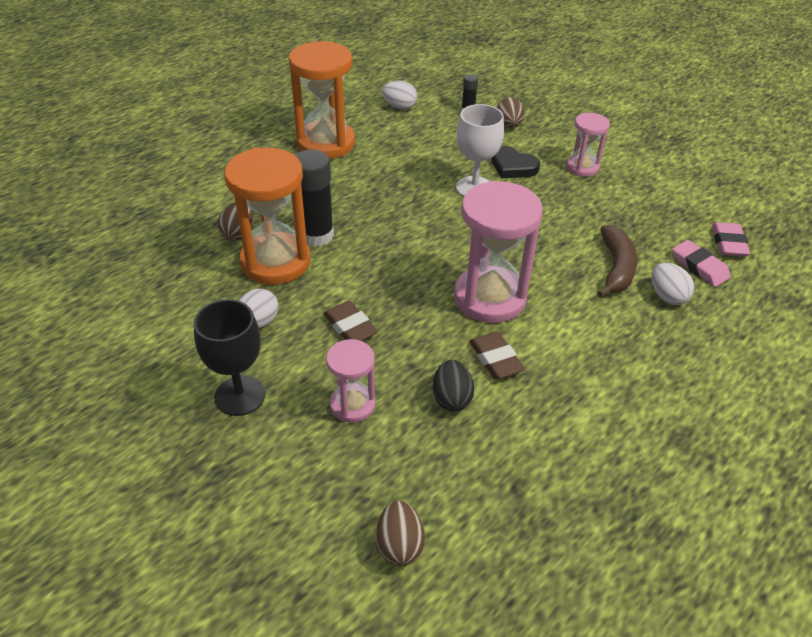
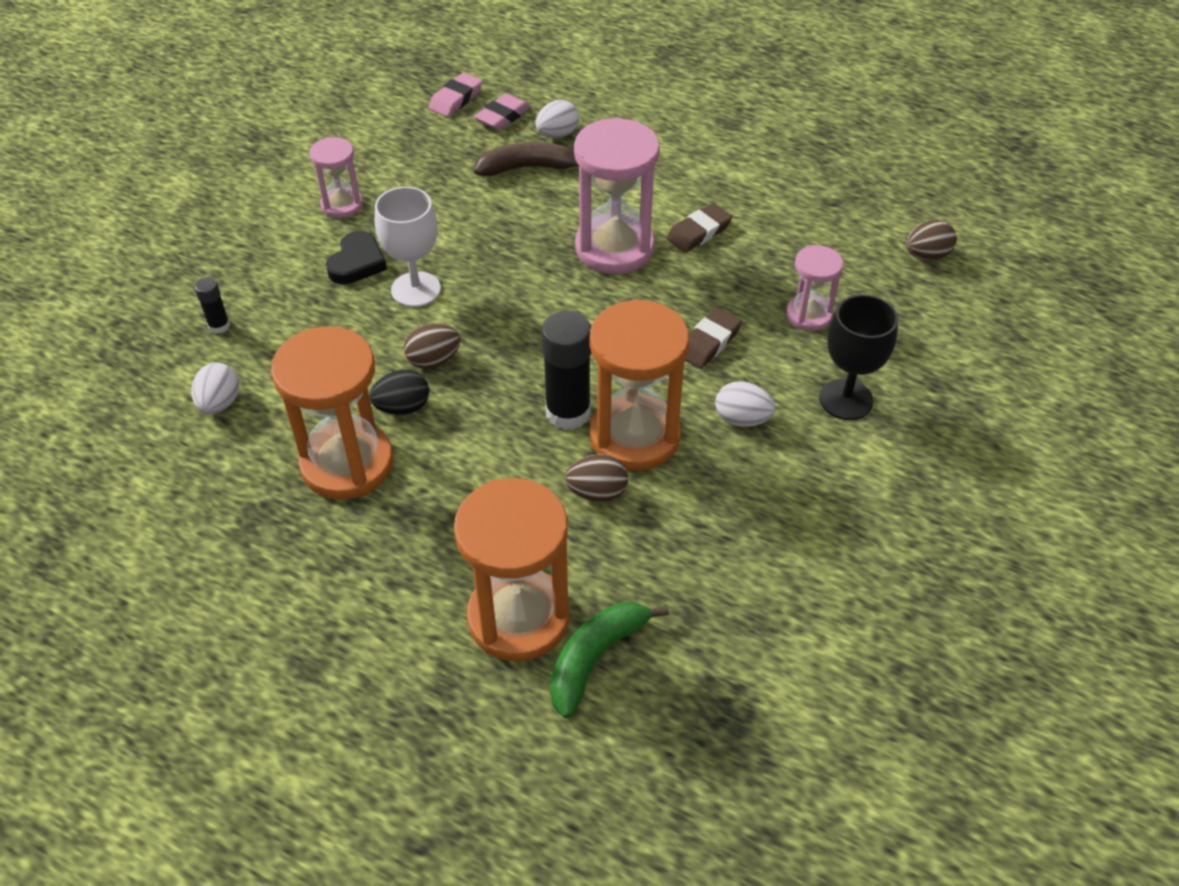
camera: 105 degrees left, 5 degrees up
(120, 209) = (595, 658): none -> green banana
(170, 186) = (518, 617): none -> orange hourglass
(451, 398) = (763, 253): black egg -> black egg (402, 407)
(509, 125) = (253, 279): brown egg -> brown egg (433, 360)
(728, 243) = (456, 99): pink eraser -> pink eraser turned 45 degrees counterclockwise

